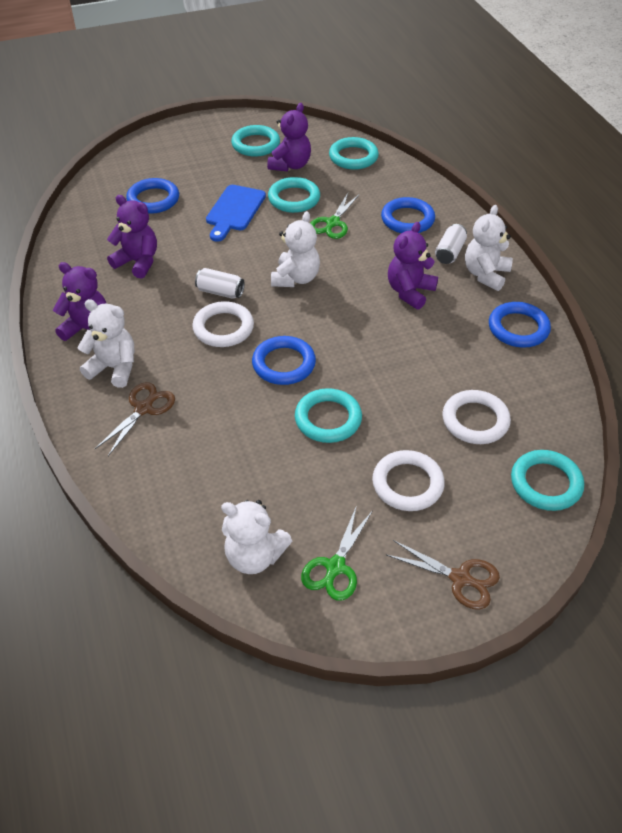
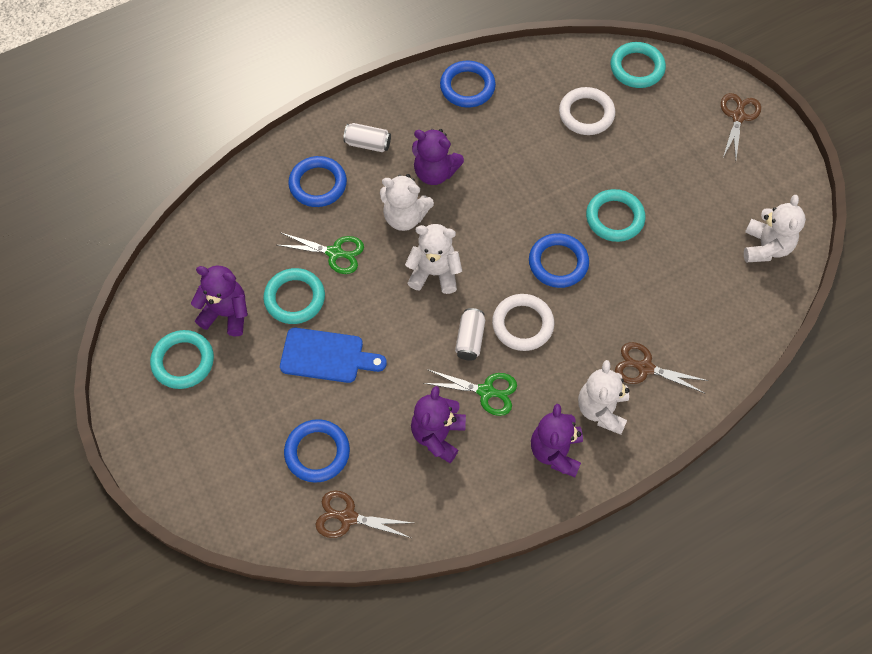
camera: 100 degrees left, 15 degrees up
(94, 209) = (348, 517): none -> brown scissors
(335, 567) = (756, 193): green scissors -> green scissors (486, 391)
(353, 157) = (202, 249): turquoise ring -> none
(407, 484) = (665, 155): white ring -> none
(485, 274) = (396, 113): white teddy bear -> white teddy bear (405, 217)

